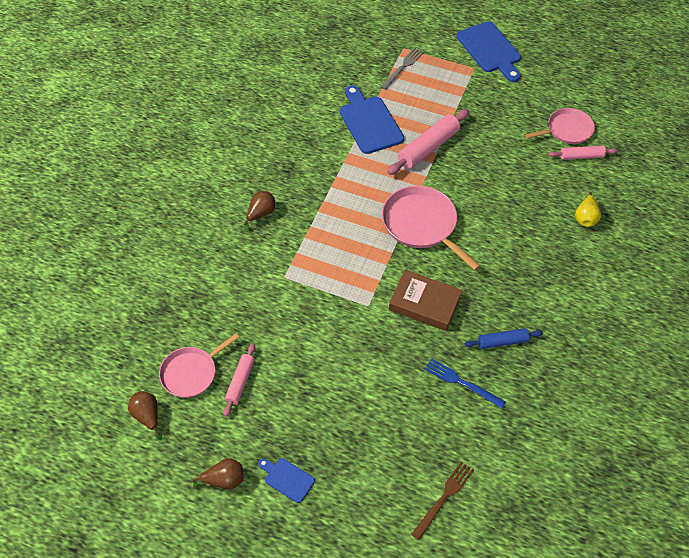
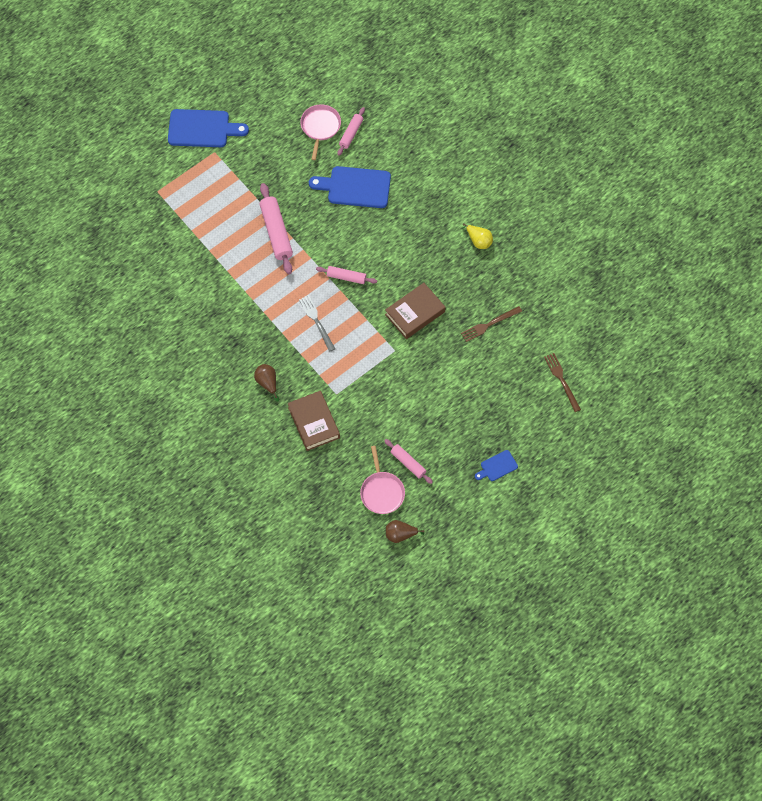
camera: 60 degrees left, 10 degrees up
(224, 480) = (476, 505): brown pear -> none
(239, 272) = (314, 422): none -> brown book
(369, 122) = (223, 260): blue cutting board -> blue cutting board (355, 187)
(403, 67) = (179, 203): grey fork -> grey fork (316, 321)
(422, 225) = (346, 277): pink pan -> pink rolling pin
(462, 382) = (489, 324): blue fork -> brown fork
(502, 341) = (473, 281): blue rolling pin -> none
(585, 218) = (407, 167): yellow pear -> yellow pear (478, 241)

